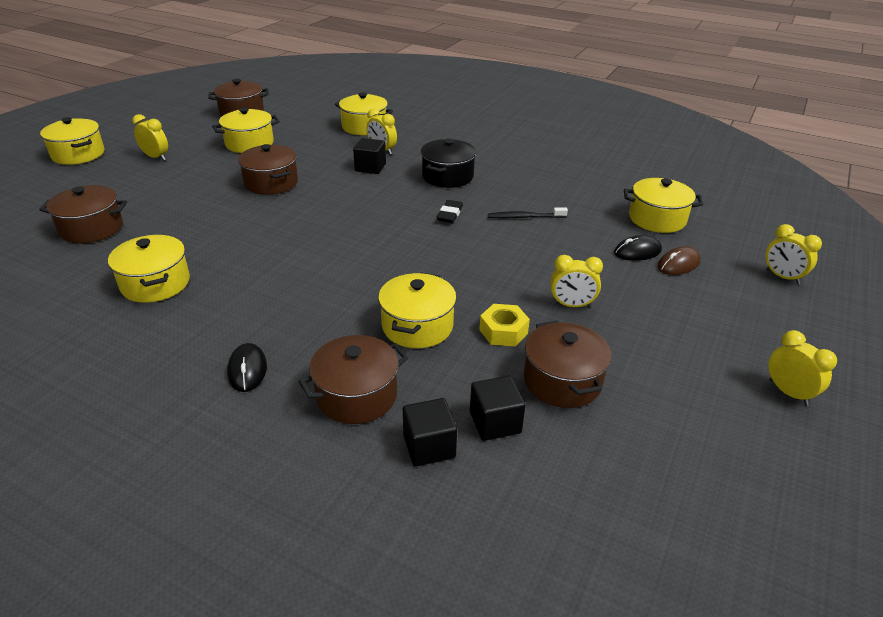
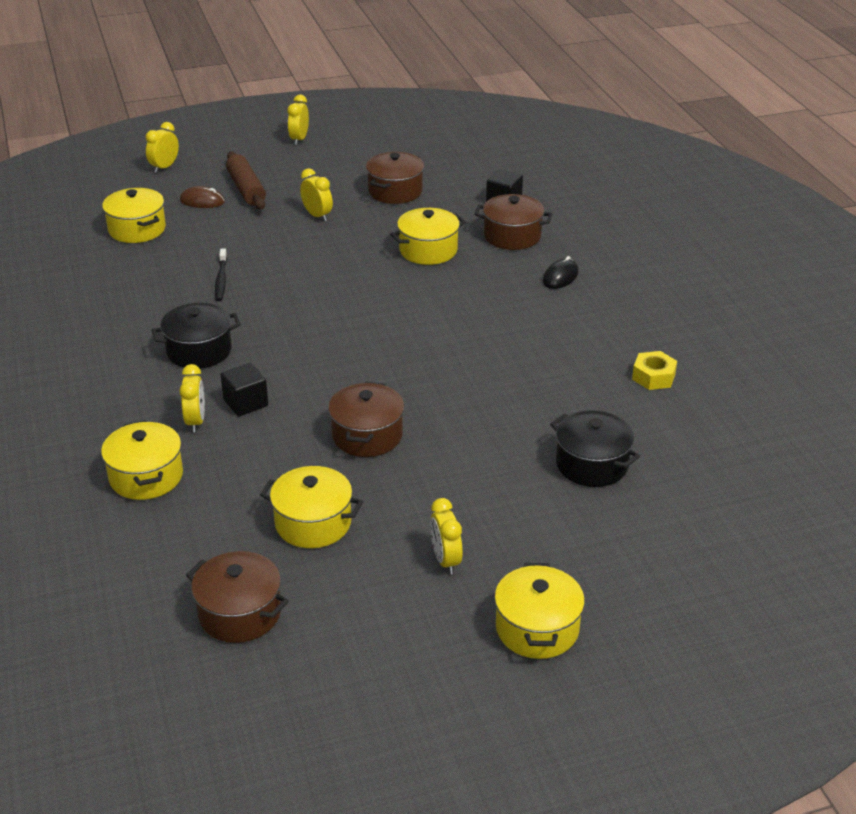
camera: 135 degrees left, 0 degrees up
(92, 228) = (592, 464): brown pot -> black pot
(155, 284) = (573, 369): yellow pot -> none
(450, 214) = (270, 312): black eraser -> none
(495, 422) = (458, 194): black cube -> none
(503, 331) = (383, 224): yellow nut -> yellow nut (653, 377)
(525, 217) = (221, 279): black toothbrush -> black toothbrush turned 45 degrees clockwise
(637, 252) = (207, 219): black mouse -> none
(679, 296) = (246, 189): none -> brown rolling pin
(782, 277) = (164, 167): yellow clock -> yellow clock turned 150 degrees counterclockwise

